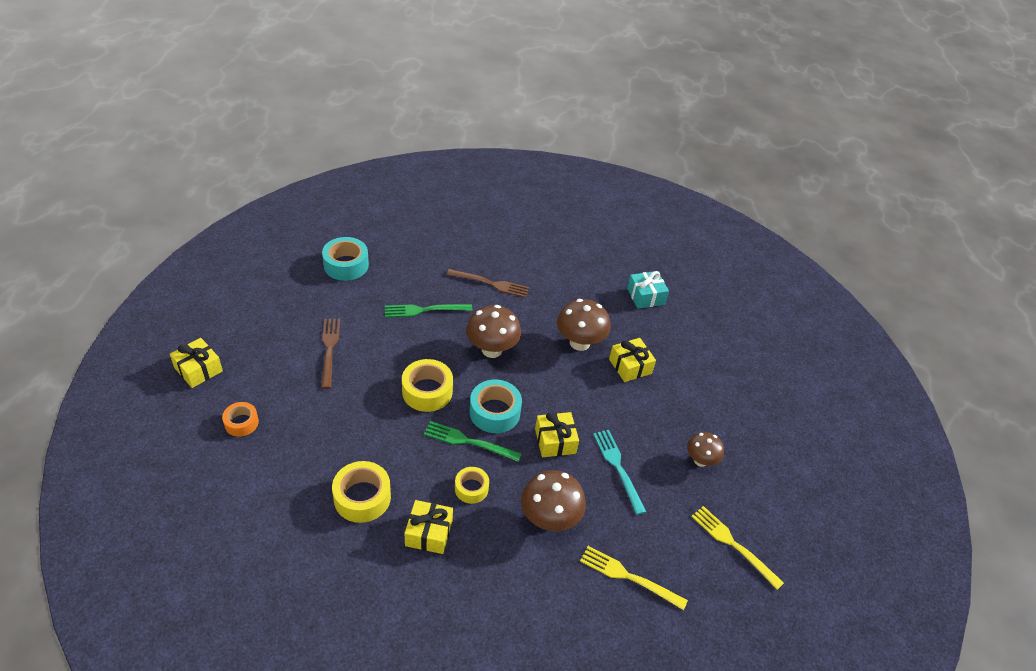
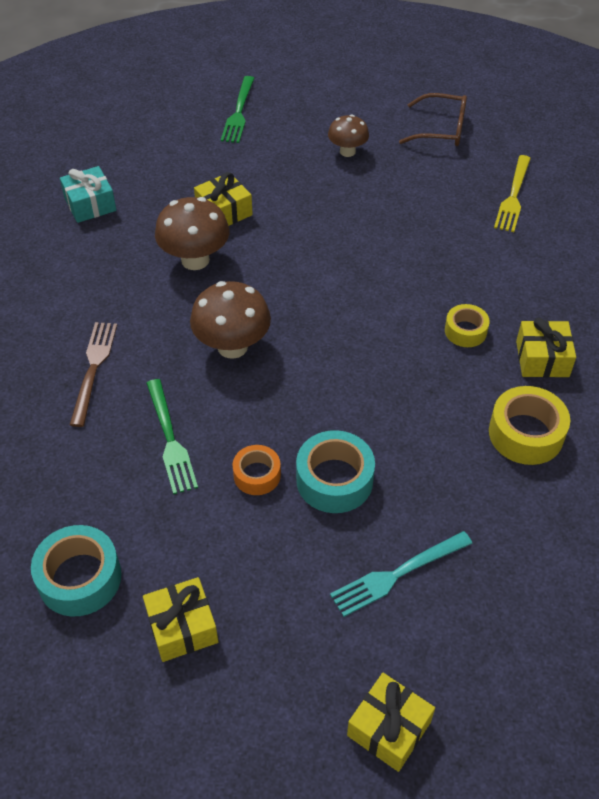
camera: 95 degrees left, 5 degrees up
(241, 423) = (469, 617): orange tape -> orange tape (257, 475)
(329, 349) = (286, 544): brown fork -> none
(427, 391) = (331, 403): yellow tape -> none
(468, 441) = (398, 346): green fork -> green fork (239, 113)
(494, 412) = (342, 327): turquoise tape -> turquoise tape (334, 480)
(549, 519) = (475, 260): brown mushroom -> none
(555, 441) = (366, 266): yellow gift -> yellow gift (182, 627)
(617, 467) = (382, 212): turquoise fork -> turquoise fork (396, 575)
(732, 544) = (441, 129): yellow fork -> brown glasses

